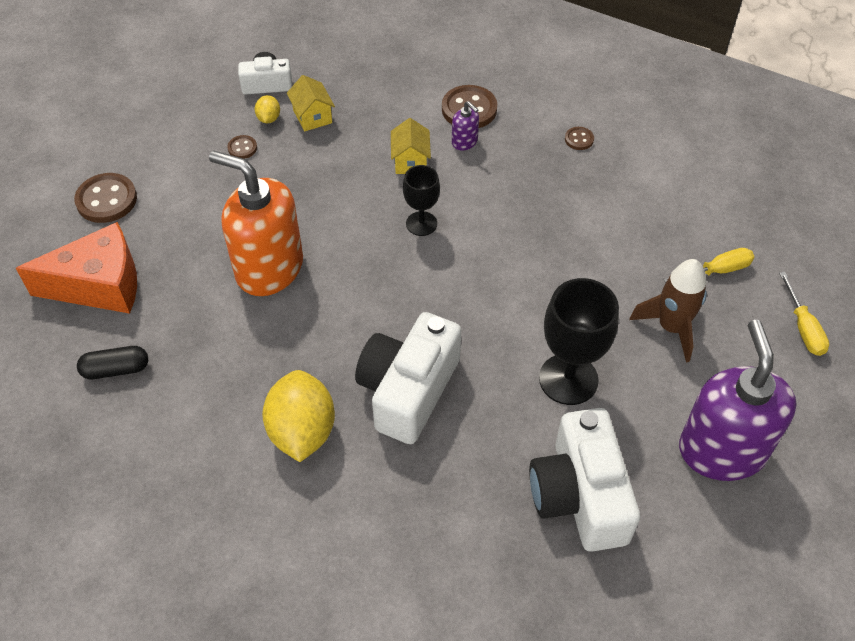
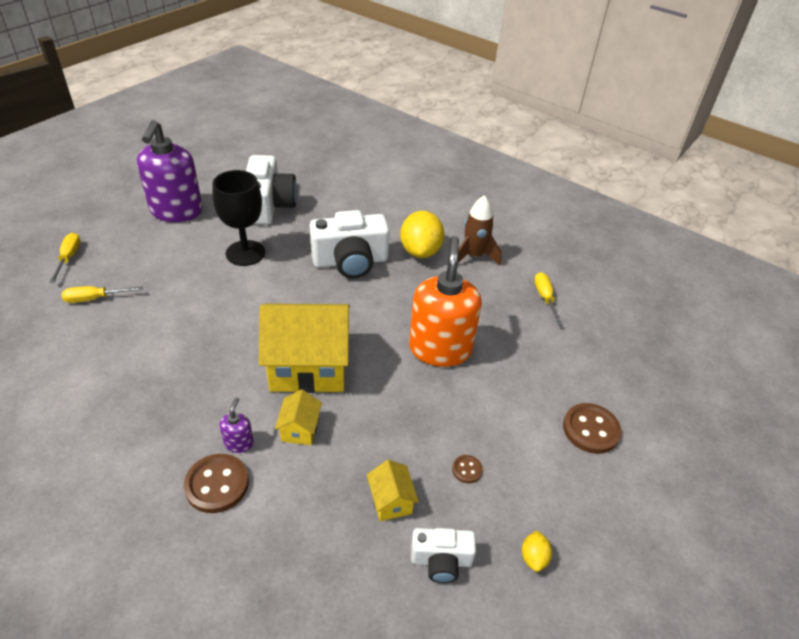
camera: 175 degrees left, 10 degrees down
(100, 285) = (573, 354): orange cheese -> none
(116, 369) = (545, 298): black capsule -> yellow screwdriver
(269, 118) = (439, 505): yellow lemon -> yellow lemon (533, 557)
(269, 268) = (440, 349): orange soap dispenser -> orange soap dispenser turned 120 degrees counterclockwise
(408, 390) = (350, 261): white camera -> white camera turned 45 degrees clockwise
(421, 223) = (308, 367): black goblet -> yellow house
(464, 142) = (239, 443): purple soap dispenser -> purple soap dispenser turned 45 degrees clockwise
(579, 139) = (123, 429): brown button -> none
(671, 327) = (158, 270): brown rocket -> brown rocket (473, 256)

